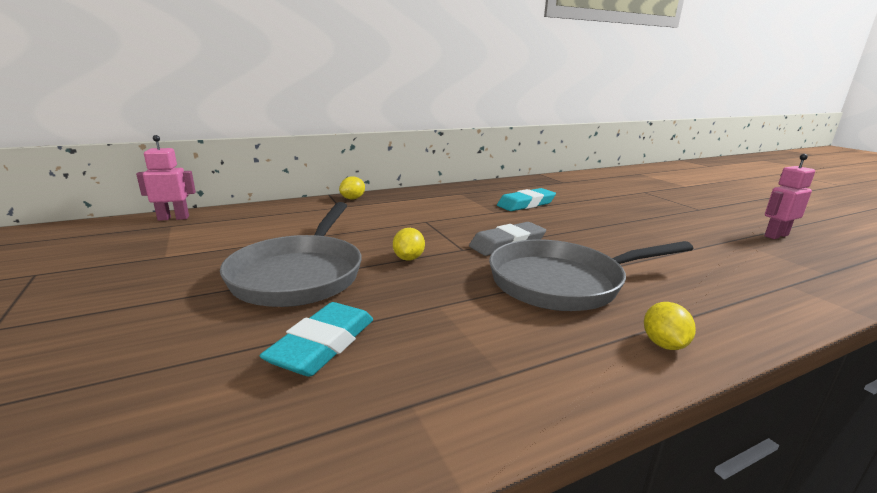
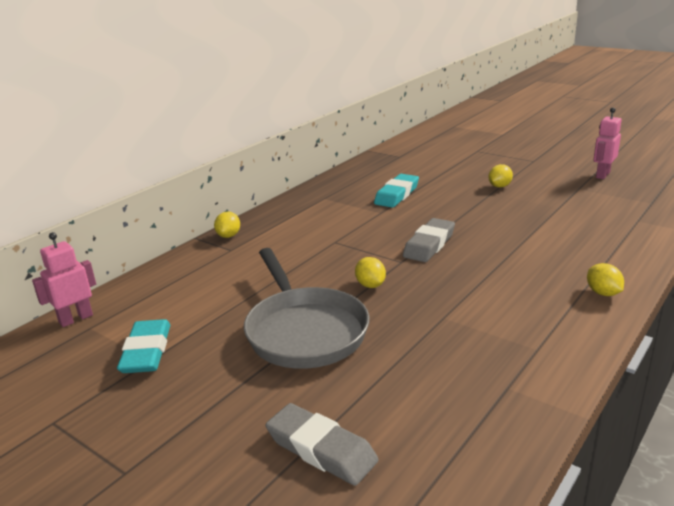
camera: 25 degrees left, 5 degrees up
(140, 382) = (321, 449): none -> grey eraser
(323, 345) = (405, 376): turquoise eraser -> turquoise eraser (146, 352)
(562, 282) = (504, 267): grey pan -> none
(638, 219) = (499, 186): none -> yellow lemon

